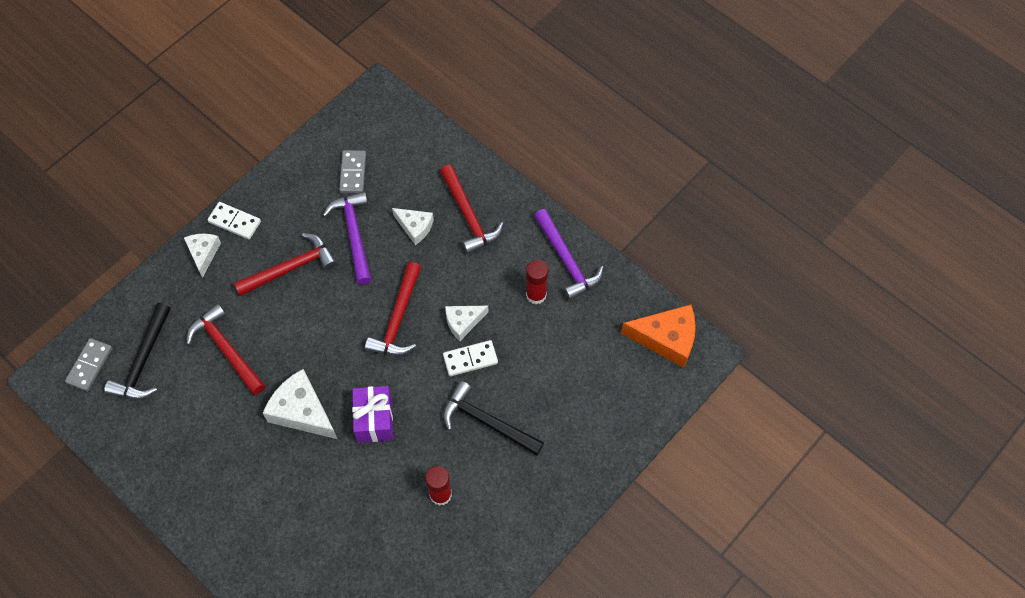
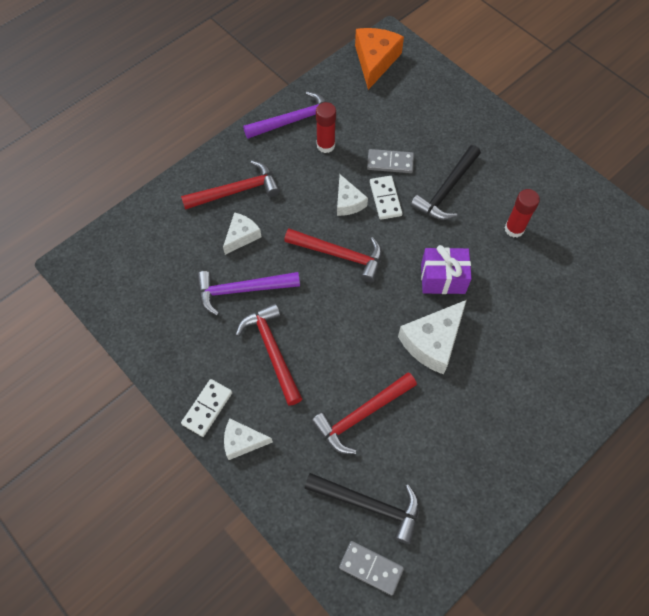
camera: 85 degrees left, 0 degrees up
(353, 173) = (168, 289): grey domino -> grey domino (390, 162)

